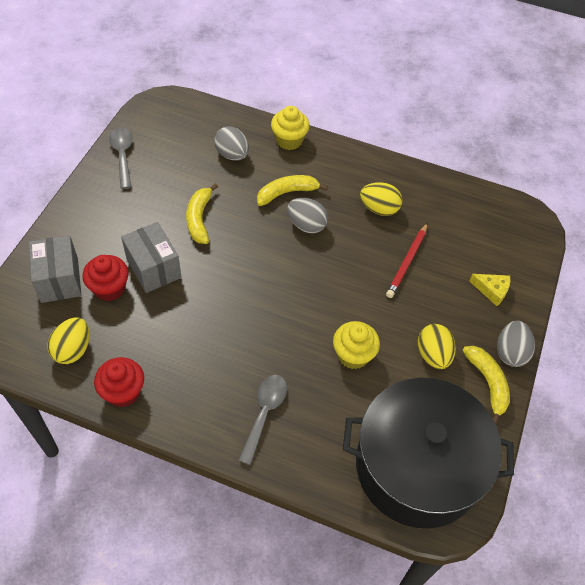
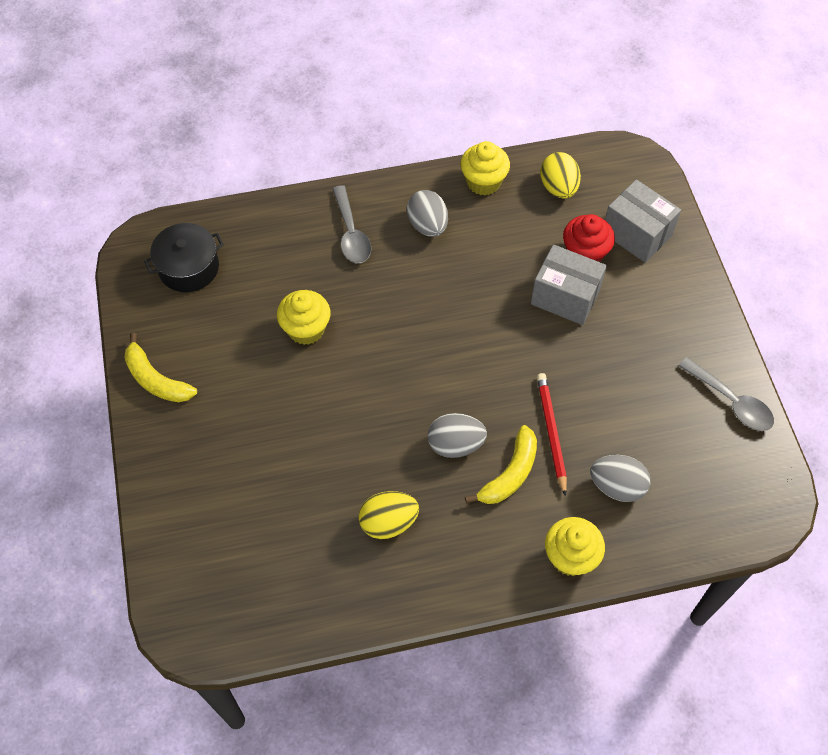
camera: 150 degrees right, 5 degrees up
(123, 392) = (483, 182): red cupcake -> yellow cupcake
(199, 219) = (574, 378): yellow banana -> none
(407, 262) = (312, 469): red pencil -> red pencil (551, 433)
(417, 466) = (188, 267): black pot -> black pot, size x0.47
(433, 355) = (226, 376): yellow egg -> none
(492, 290) = (197, 492): yellow cheese -> none
(510, 352) = (145, 427): grey egg -> grey egg (427, 225)

